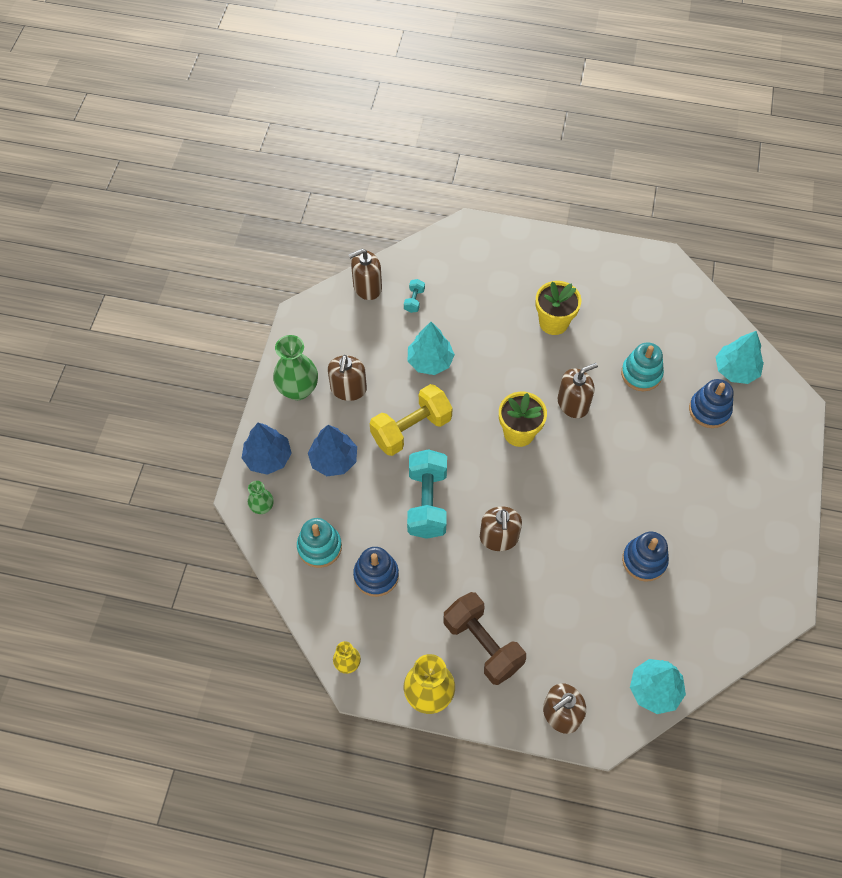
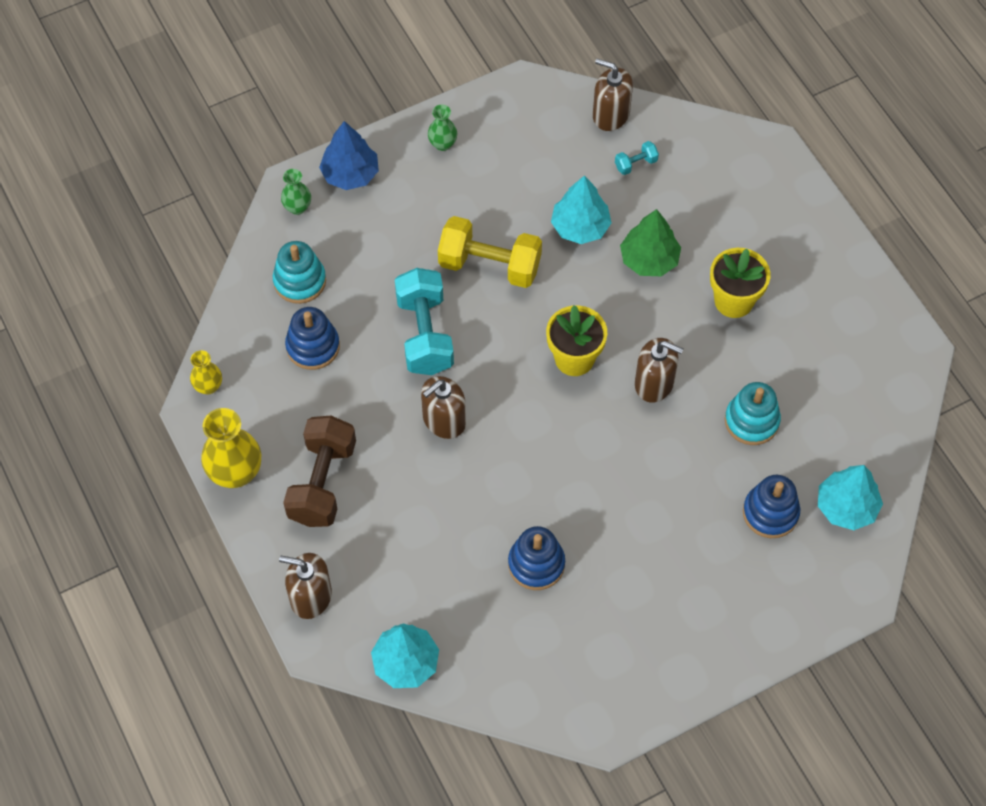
camera: 50 degrees right, 0 degrees up
(298, 389) = (442, 144): green vase -> green vase, size x0.55
(334, 459) = (397, 227): blue tree -> none
(348, 389) = (483, 183): brown soap dispenser -> none
(427, 502) = (425, 334): turquoise dumbbell -> turquoise dumbbell turned 60 degrees counterclockwise
(486, 343) = (649, 259): none -> green tree

